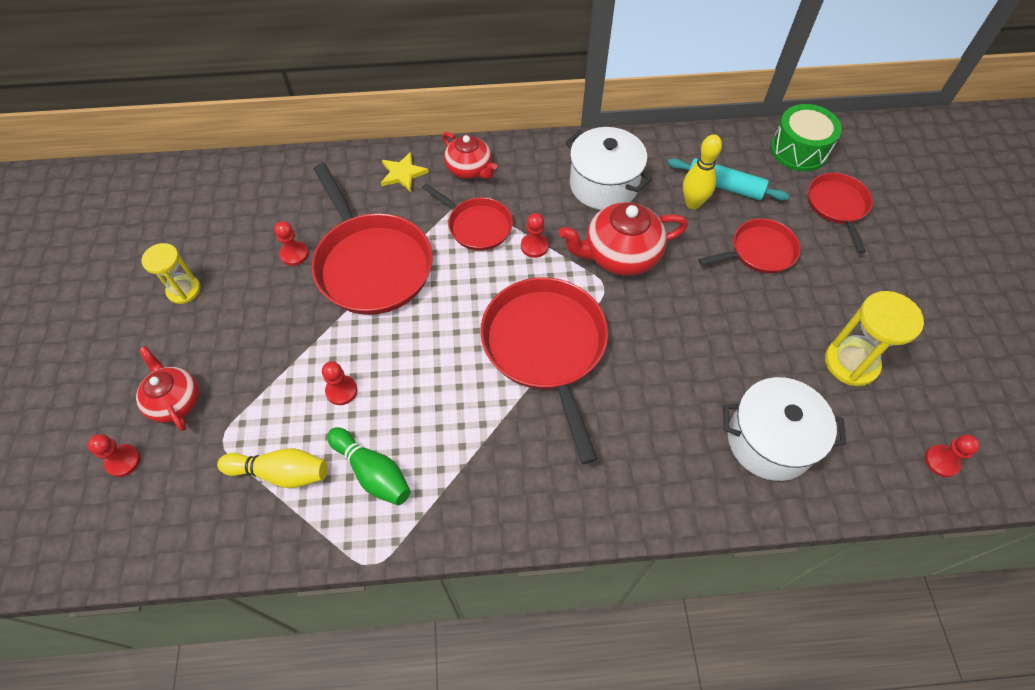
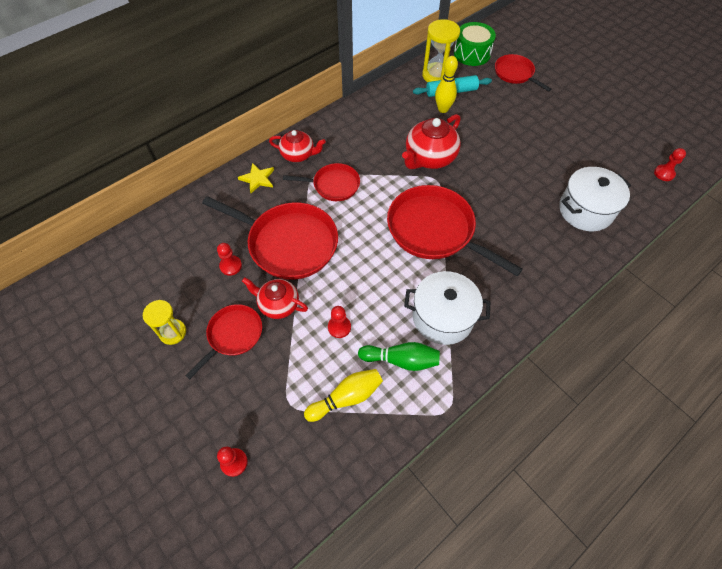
camera: 35 degrees left, 0 degrees up
(175, 401) = (234, 403): red teapot -> red teapot (278, 304)
(534, 246) = (378, 179): red pawn -> none
(604, 185) = (386, 123): white pot -> white pot (442, 317)
(759, 251) = (498, 117): red pan -> red pan (233, 335)
(851, 363) = (588, 150): yellow hourglass -> yellow hourglass (437, 75)

